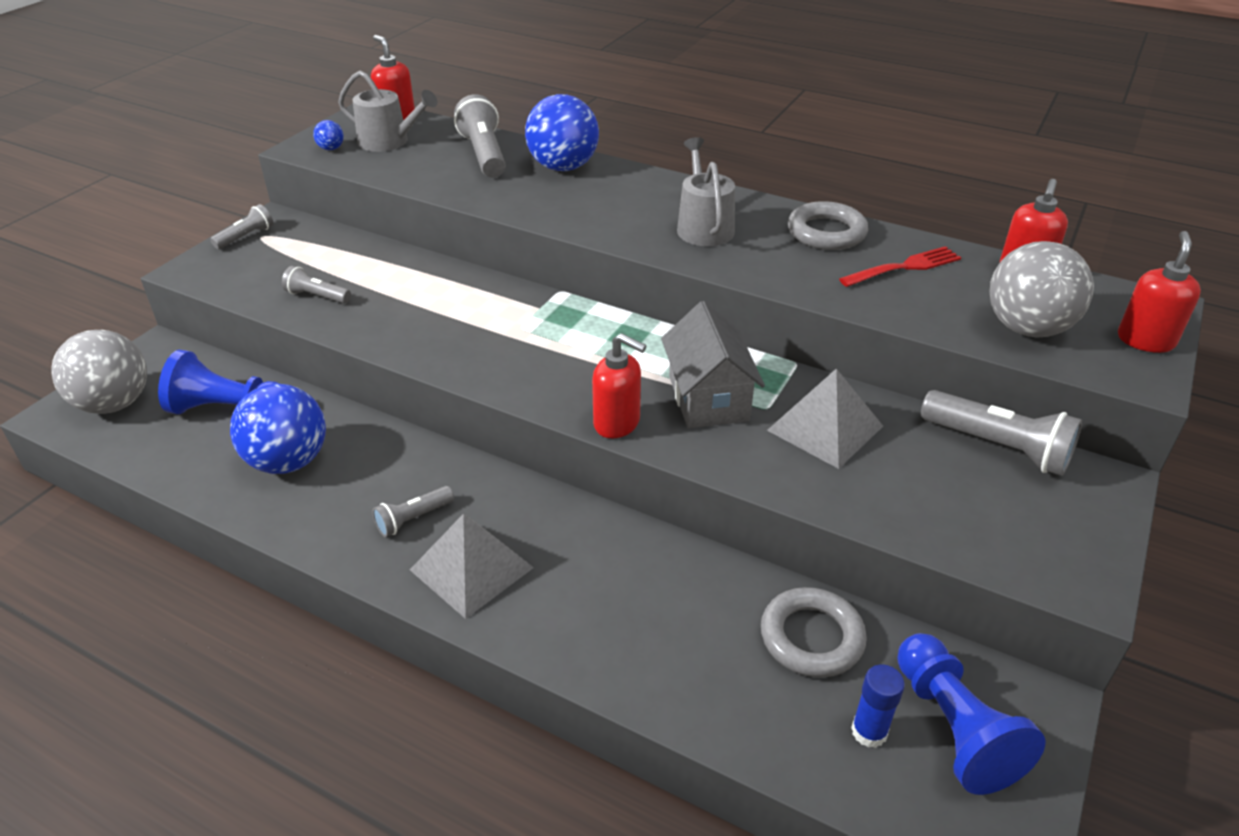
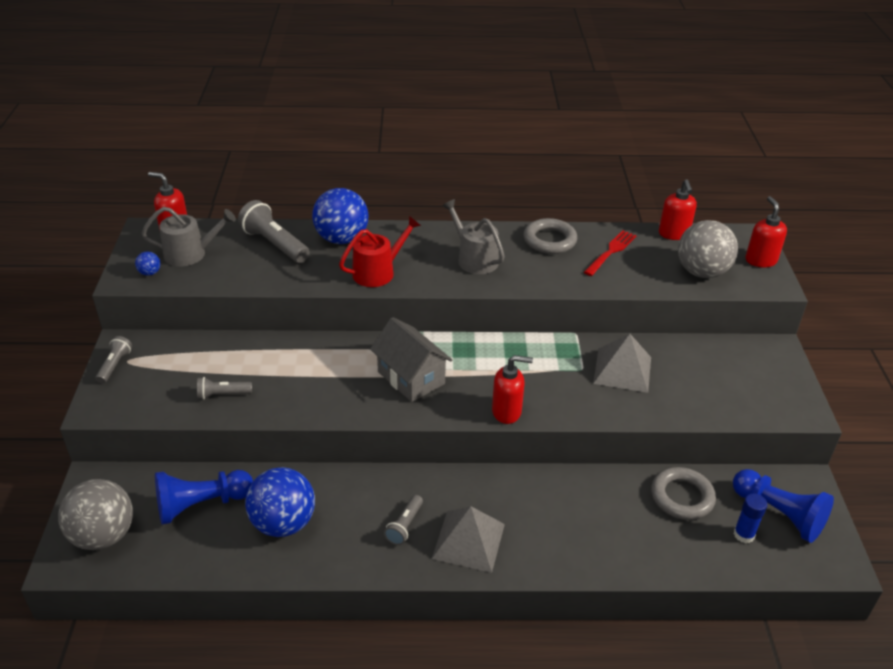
camera: 30 degrees left, 0 degrees up
(570, 210) = (378, 272): none -> red watering can
(708, 398) = (545, 375): grey house -> grey house (411, 378)
(998, 447) = (715, 348): grey flashlight -> none

